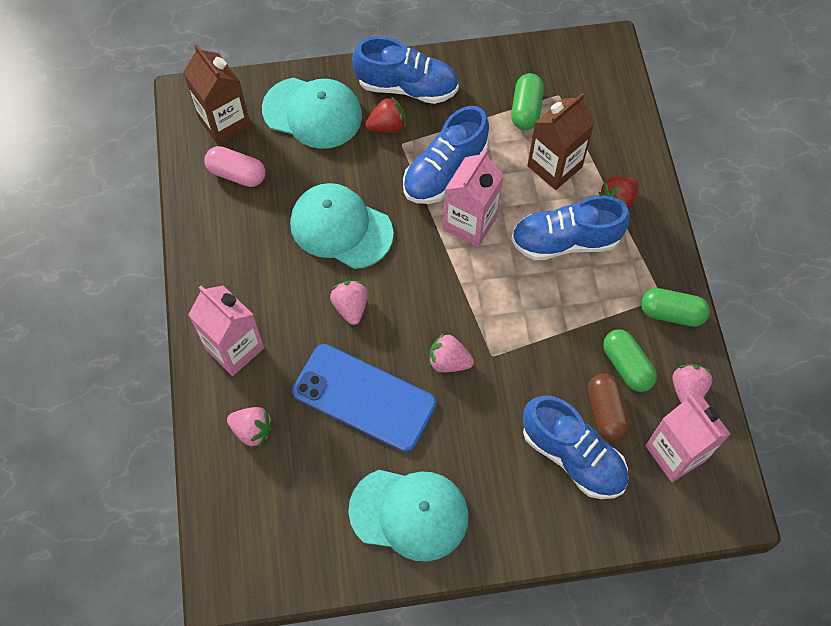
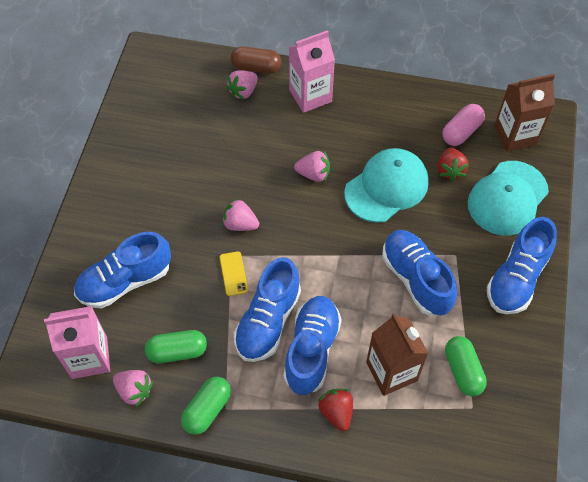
camera: 110 degrees right, 5 degrees down
(364, 397) = (236, 161): blue phone -> none
(387, 126) = (477, 249): red strawberry -> red strawberry (450, 170)
(409, 513) = (139, 163): turquoise cap -> none
(448, 361) = (240, 224): pink strawberry -> pink strawberry turned 105 degrees counterclockwise
(470, 223) = (357, 281): pink carton -> none
(513, 345) = (233, 273): none -> yellow phone
(526, 109) = (463, 371): green capsule -> green capsule turned 45 degrees clockwise
(553, 291) = (268, 321): none -> blue shoe
(606, 412) = (147, 319): brown capsule -> brown capsule (256, 67)

